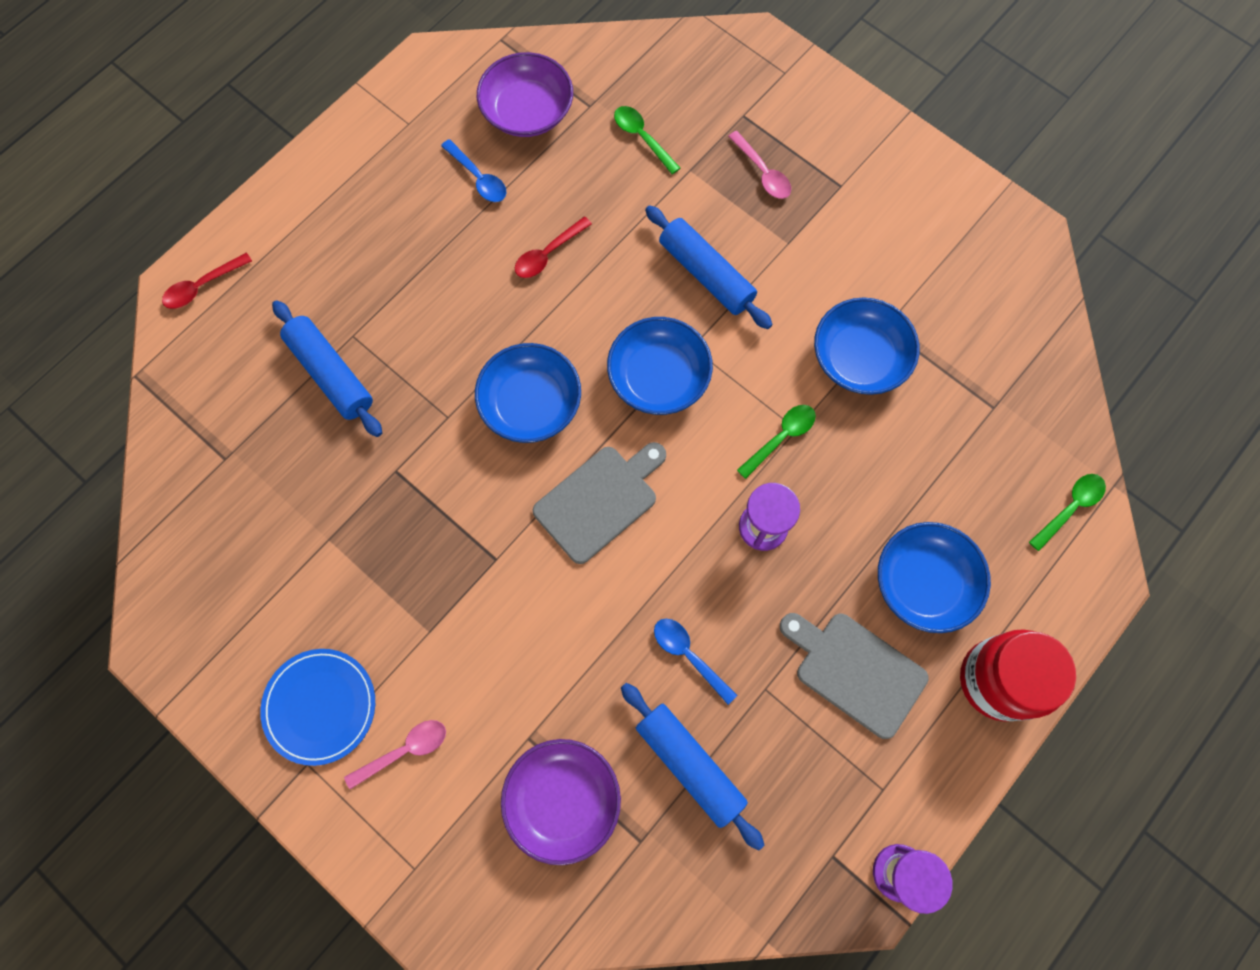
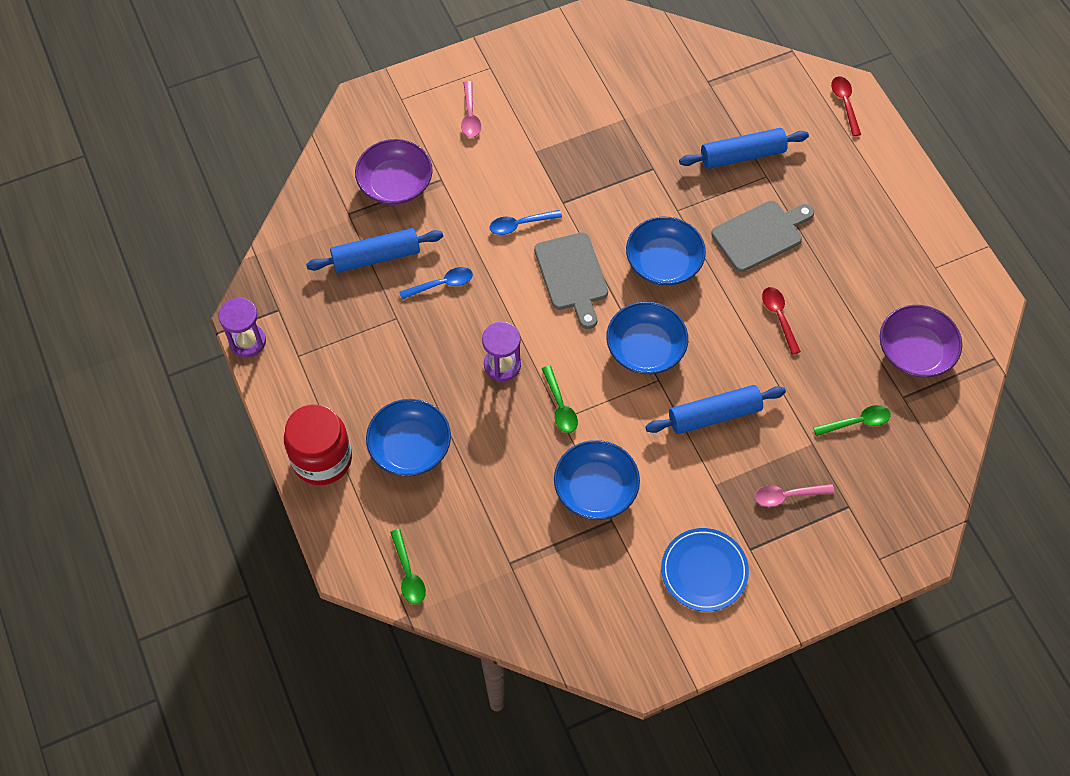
camera: 115 degrees right, 10 degrees down
(320, 706) = (520, 83): blue plate -> blue plate (704, 571)
(478, 178) = (866, 296): blue spoon -> blue spoon (520, 224)
(855, 671) = (377, 375): grey cutting board -> grey cutting board (760, 234)

